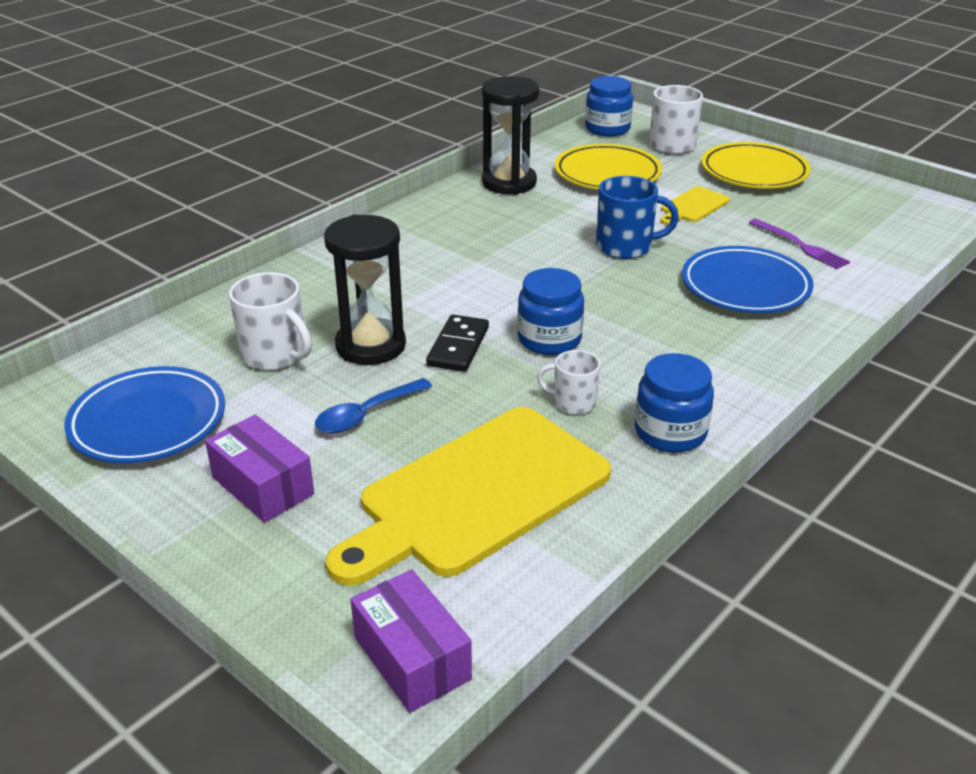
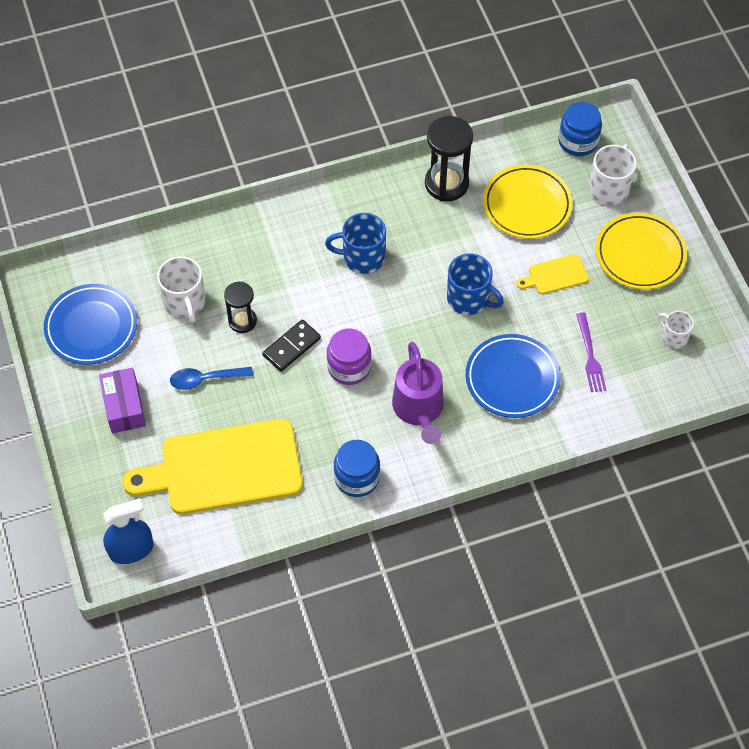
camera: 30 degrees right, 25 degrees up
(370, 346) = (242, 321): black hourglass -> black hourglass, size x0.61
(412, 658) = (131, 549): purple box -> blue spray bottle
(472, 253) = (362, 257): none -> blue mug
(549, 339) = (349, 367): blue jar -> purple jar
(573, 402) = (322, 427): white mug -> white mug (674, 337)
(673, 344) = (419, 409): none -> purple watering can

